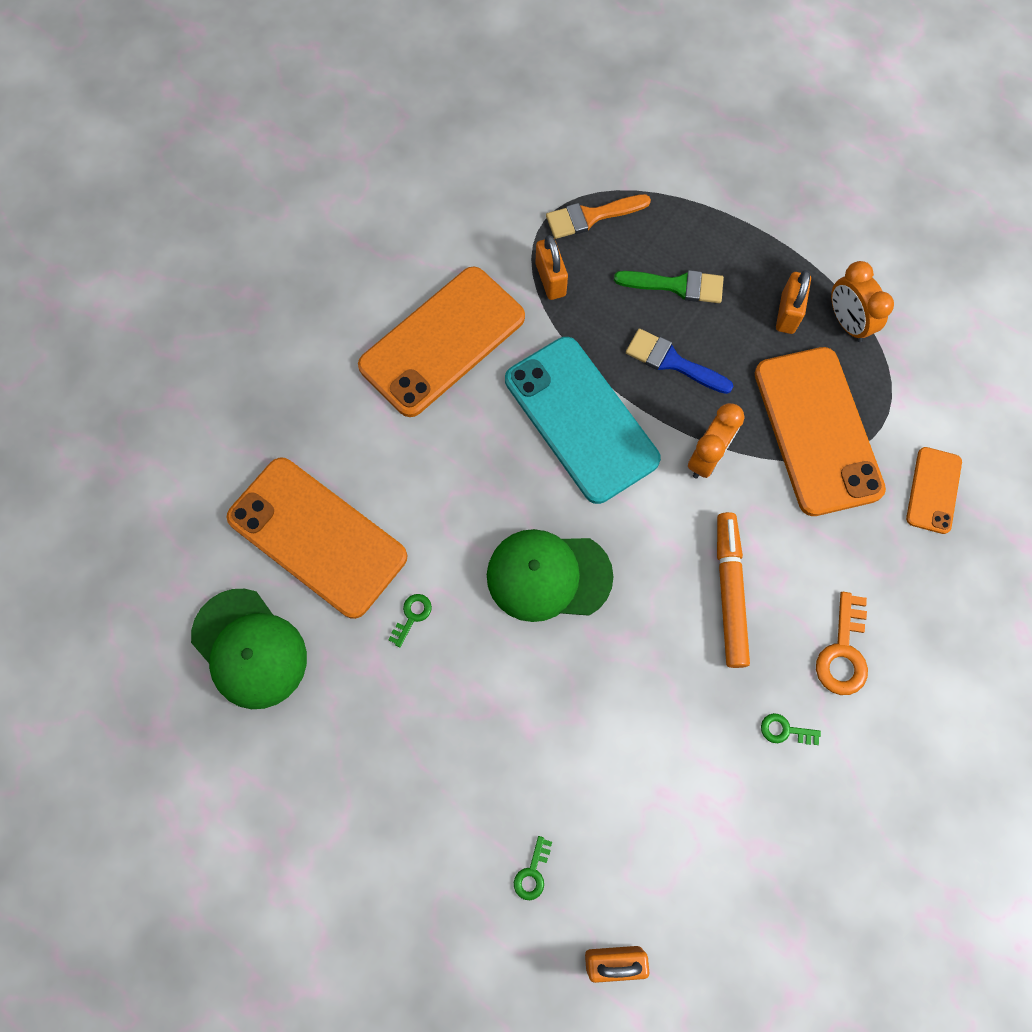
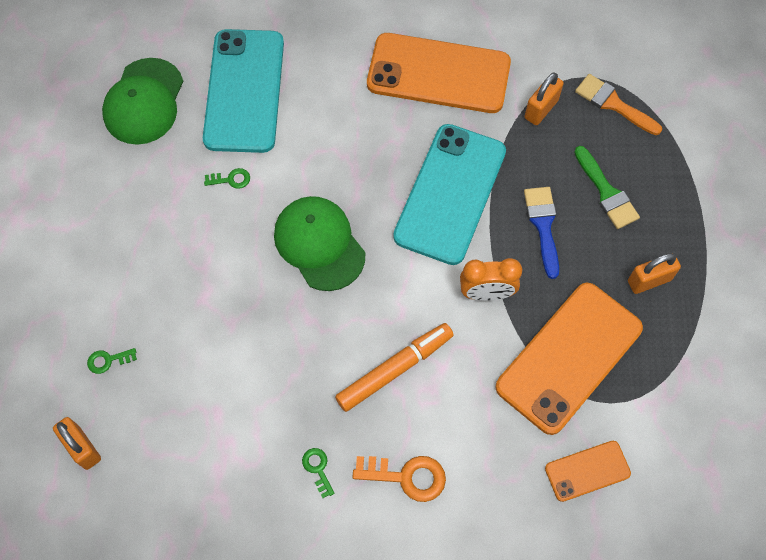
camera: 55 degrees right, 5 degrees down
(317, 537) = (244, 91): orange phone -> turquoise phone
(843, 652) = (406, 476): orange key -> orange key turned 150 degrees counterclockwise
(847, 322) = (677, 327): orange clock -> none

